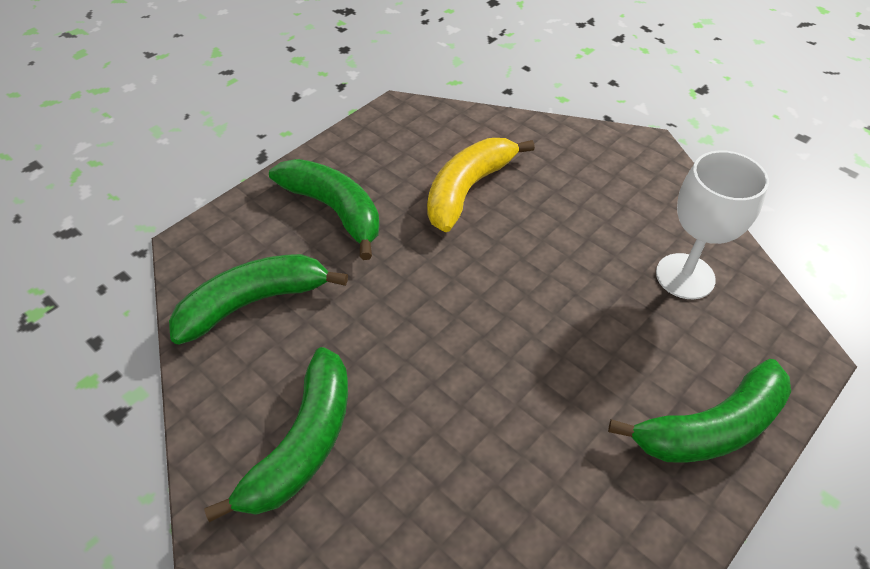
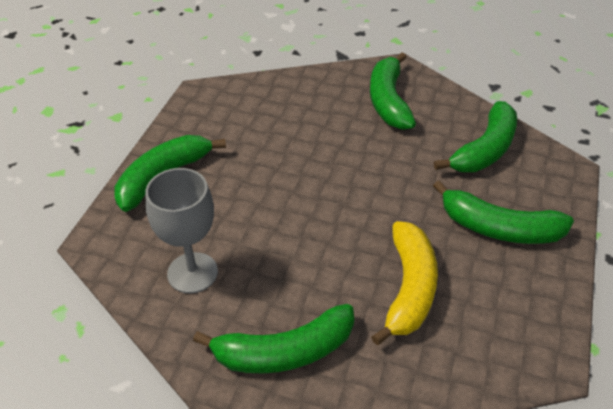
camera: 155 degrees right, 5 degrees down
(609, 180) = (284, 351): none -> green banana
(685, 276) = (192, 273): white goblet -> grey goblet

